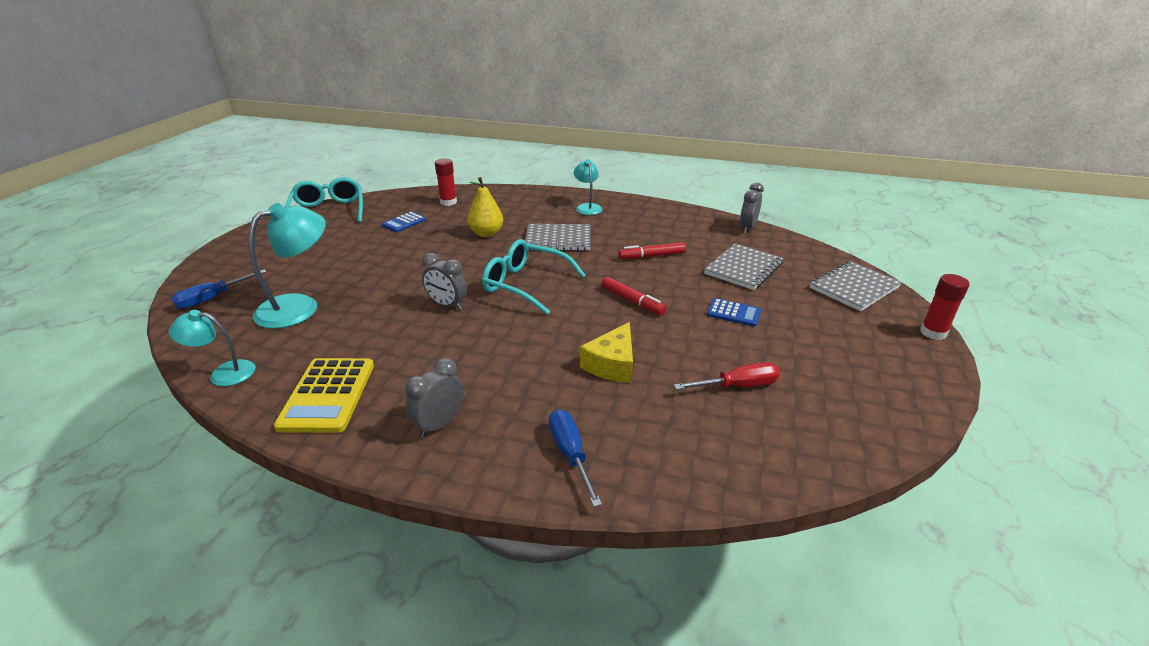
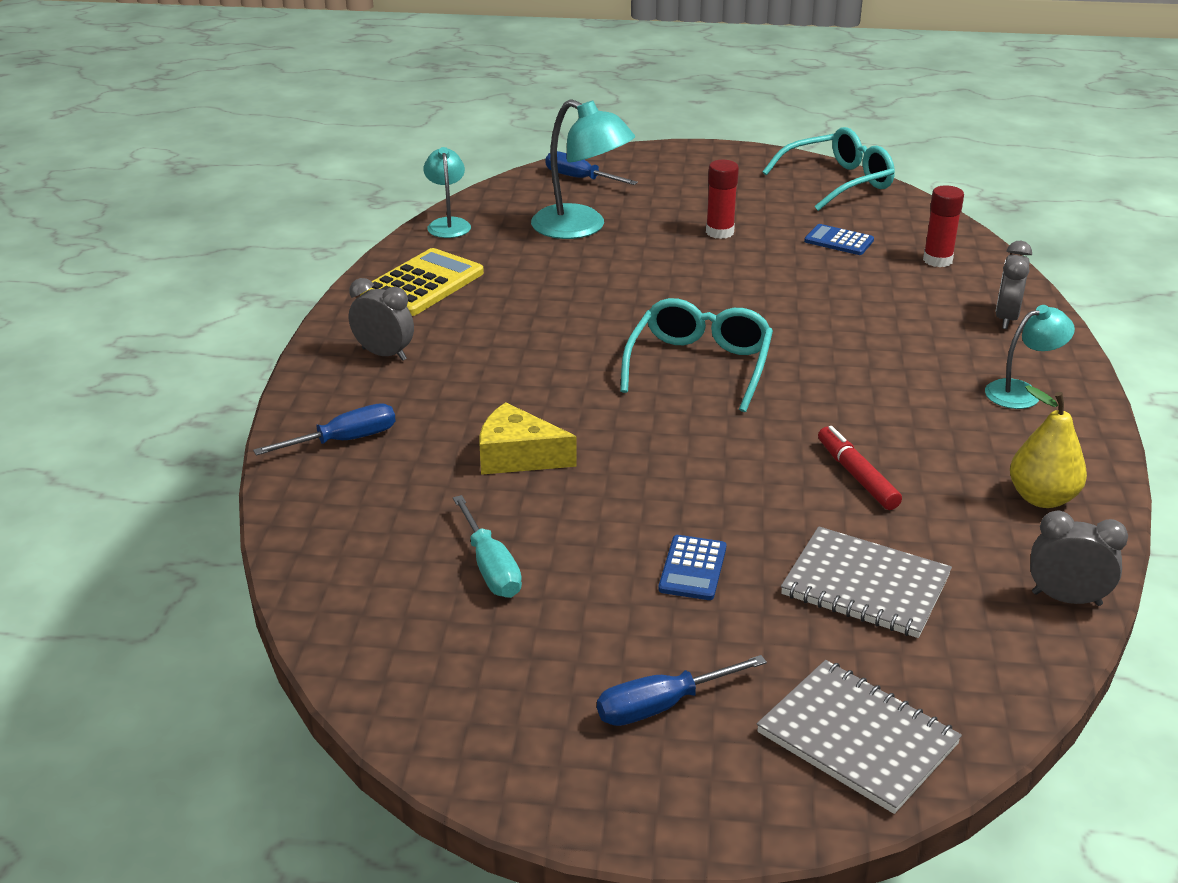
camera: 80 degrees right, 0 degrees up
(328, 395) = (422, 284): yellow calculator -> yellow calculator turned 135 degrees clockwise
(447, 305) = (619, 316): grey clock -> grey clock (1006, 318)
(486, 234) = (844, 311): yellow pear -> yellow pear (1042, 498)
(558, 239) = (864, 376): grey notebook -> none
(632, 301) = (689, 463): red marker -> none
(738, 386) = (491, 568): red screwdriver -> turquoise screwdriver
(850, 337) = (660, 706): none -> blue screwdriver
(933, 333) = (714, 832): red glue stick -> red glue stick (719, 232)

